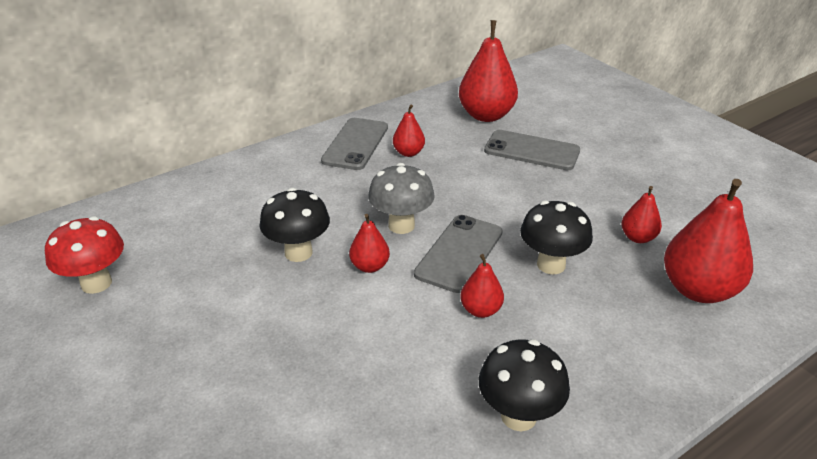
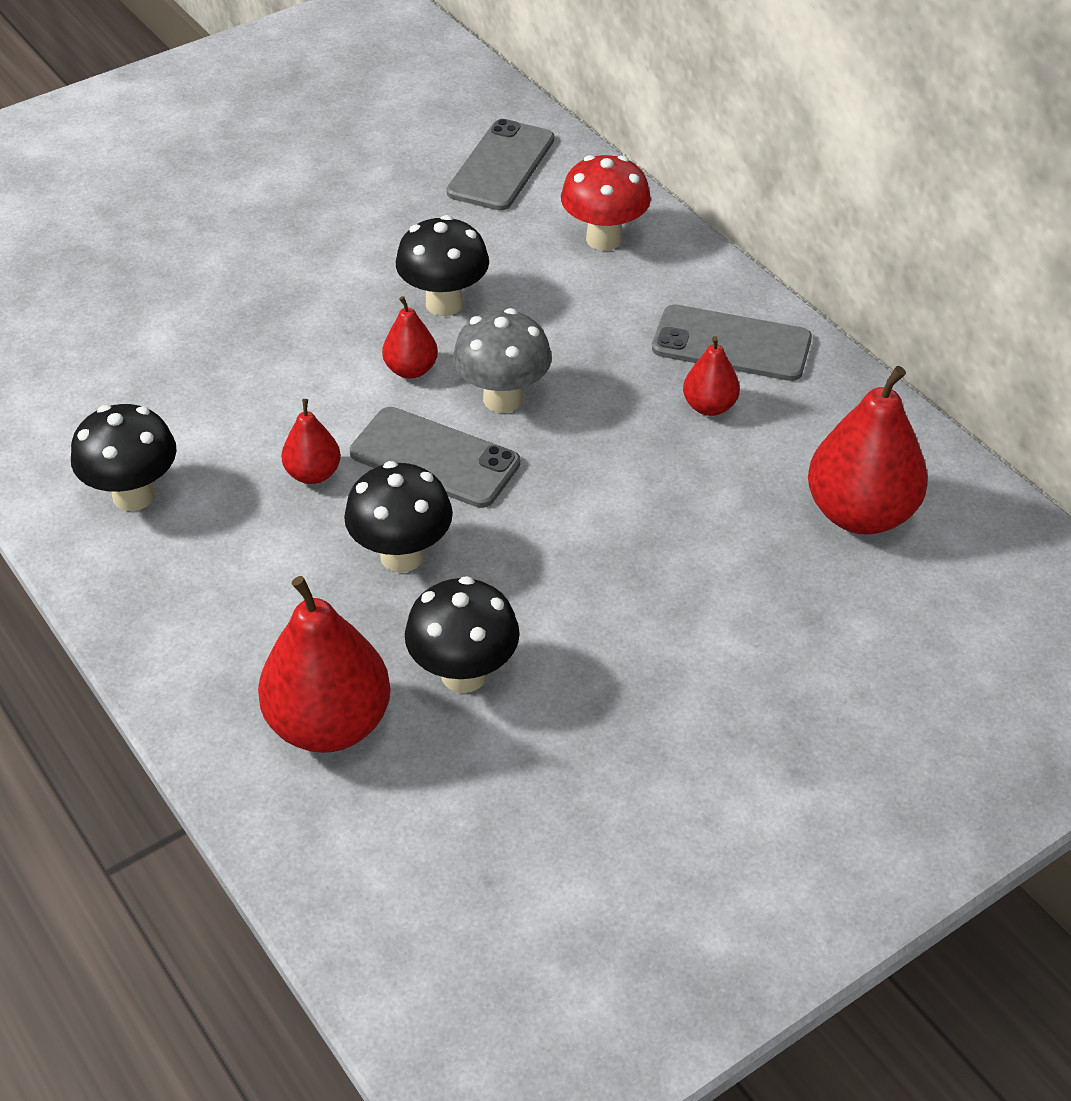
camera: 90 degrees right, 10 degrees up
(96, 283) = (396, 154): red mushroom -> red mushroom (604, 239)
(532, 151) = (732, 568): grey phone -> grey phone (501, 166)
(638, 237) = (464, 674): red pear -> black mushroom

